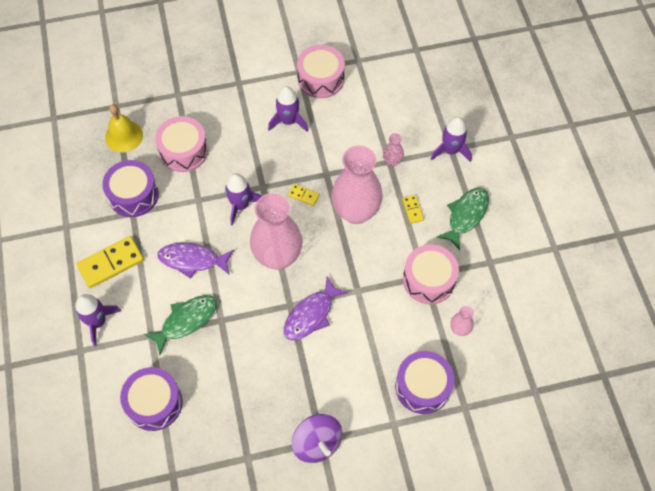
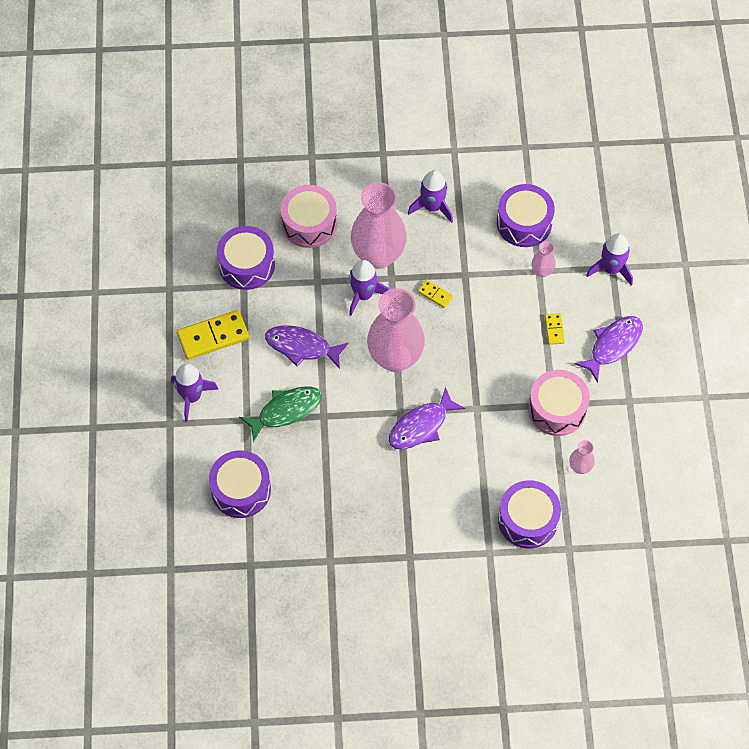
camera: 10 degrees right, 0 degrees up
(124, 136) = (244, 196): yellow bell -> none
(317, 443) = (405, 558): purple spinning top -> none
(321, 79) = (478, 162): pink drum -> none
(356, 212) = (490, 322): pink vase -> pink vase (378, 255)
(369, 123) = (524, 223): none -> purple drum
(466, 216) = (613, 346): green fish -> purple fish

